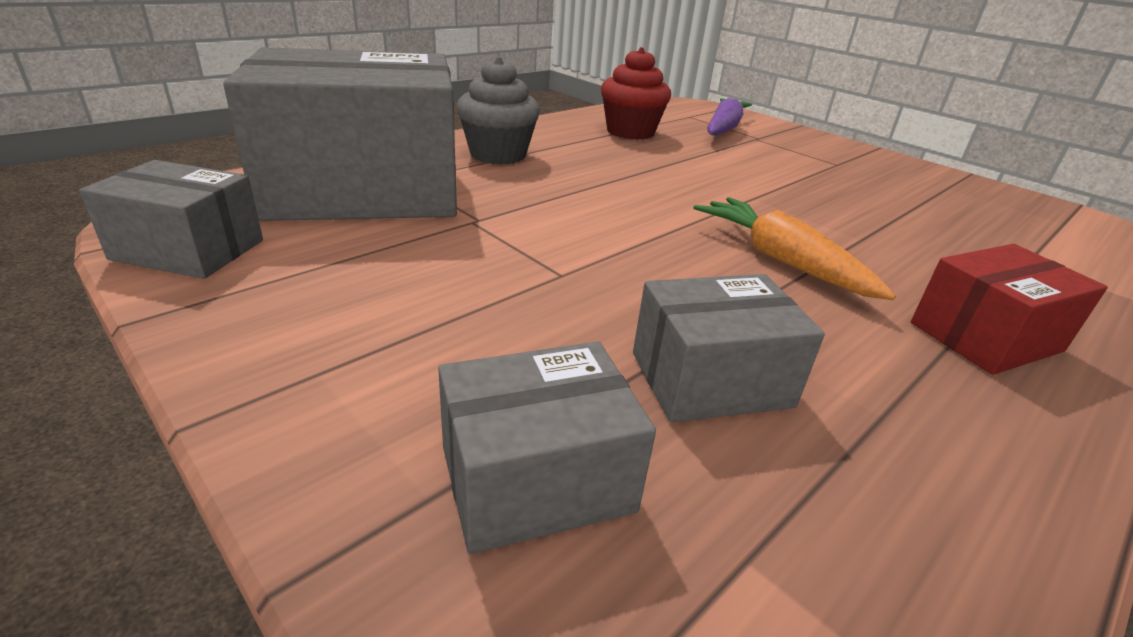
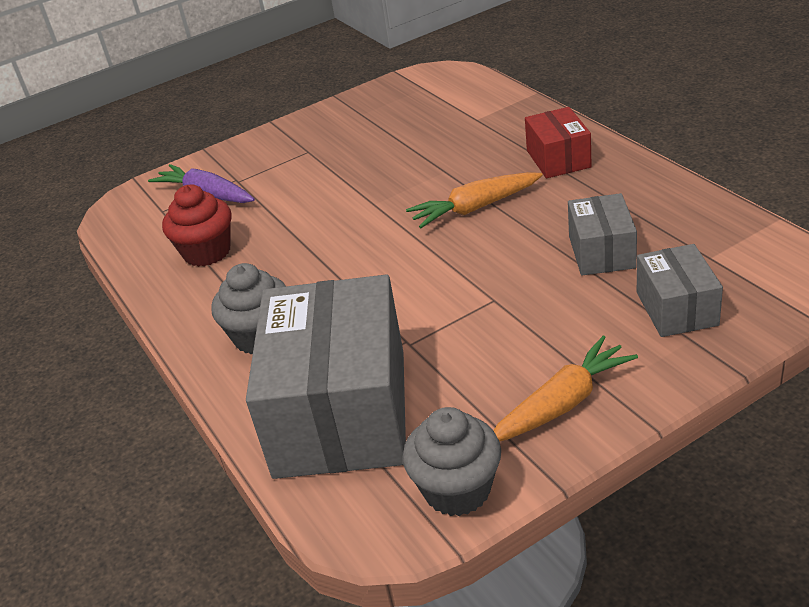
camera: 70 degrees left, 5 degrees up
(188, 250) = (457, 490): grey box -> grey cupcake
(304, 327) = (562, 404): none -> orange carrot

